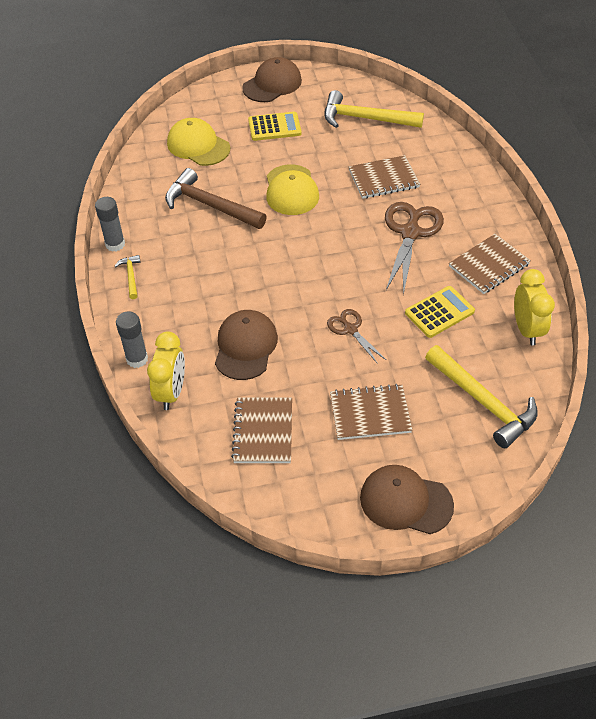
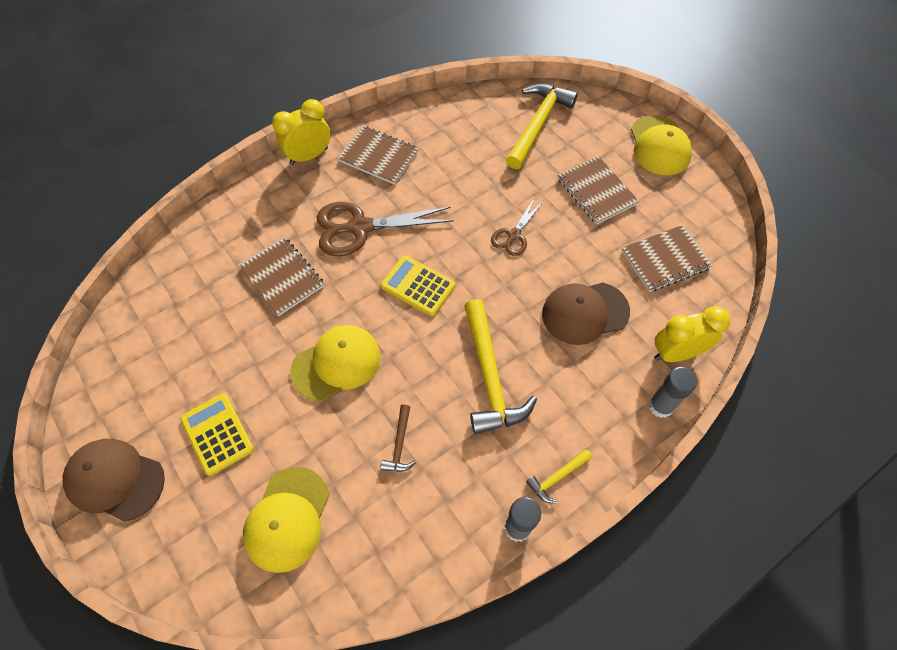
camera: 115 degrees left, 10 degrees up
(210, 205) = (399, 444): brown hammer -> brown hammer, size x0.47
(365, 119) = (171, 332): yellow hammer -> yellow hammer (490, 376)
(405, 501) = (659, 146): brown cap -> yellow cap
(439, 312) = (456, 176): yellow calculator -> yellow calculator (418, 286)
(526, 329) = (444, 115): yellow clock -> yellow clock (309, 156)

